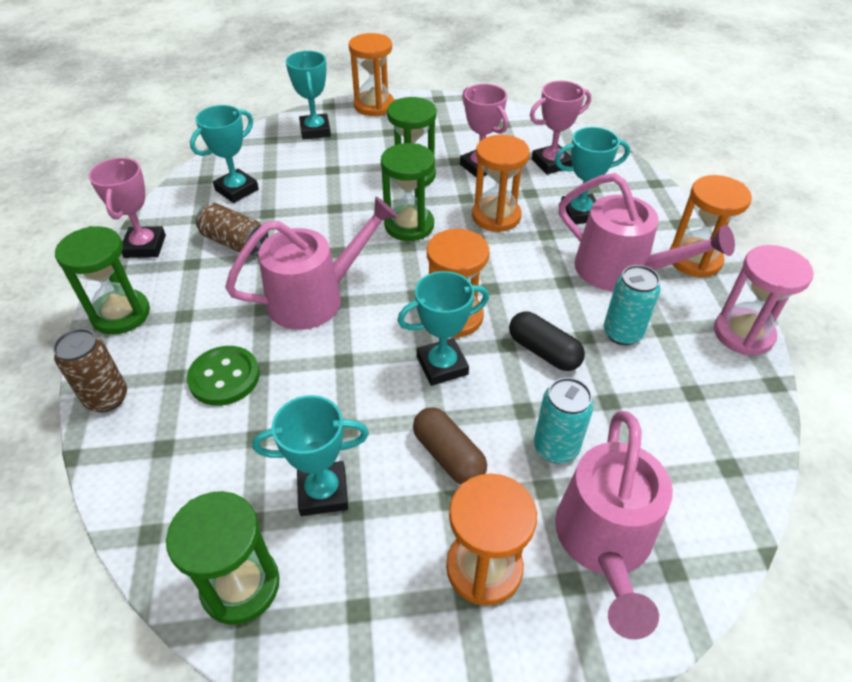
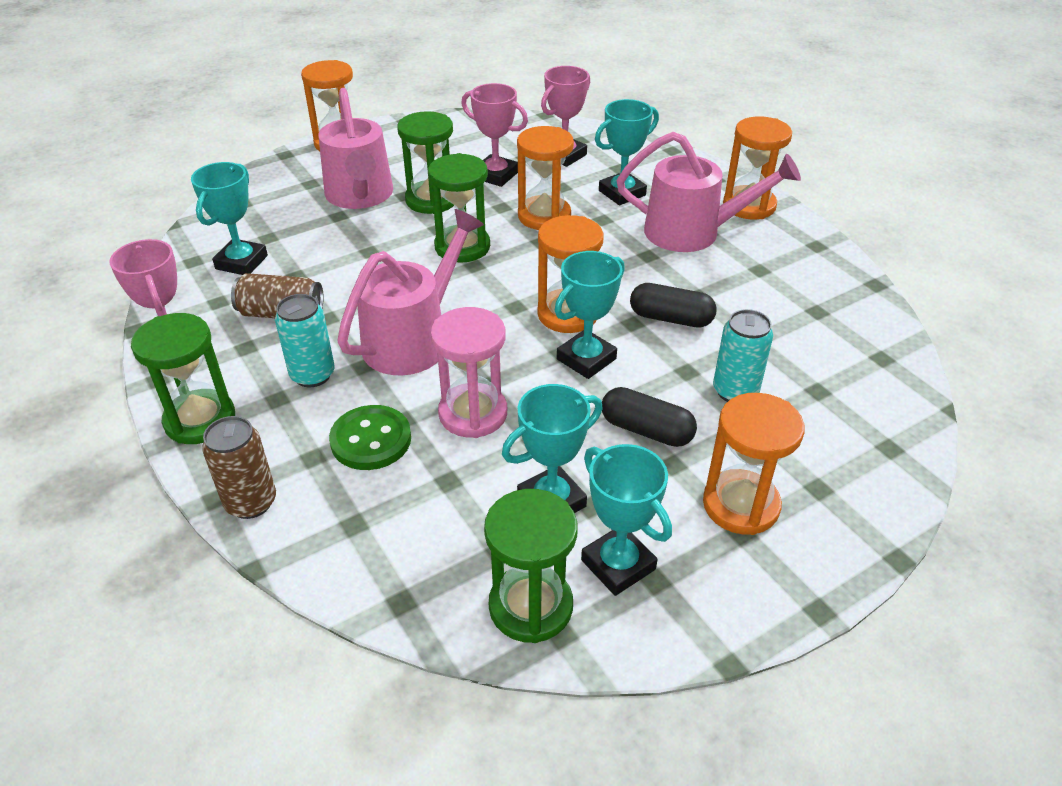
camera: 25 degrees left, 5 degrees down
(315, 130) = (289, 182): turquoise trophy -> turquoise trophy (618, 565)
(448, 455) = (646, 430): brown capsule -> black capsule
(604, 543) = (824, 449): pink watering can -> pink watering can (360, 196)
(622, 333) = (728, 283): turquoise can -> turquoise can (312, 375)
(743, 334) = (827, 253): pink hourglass -> pink hourglass (473, 413)

